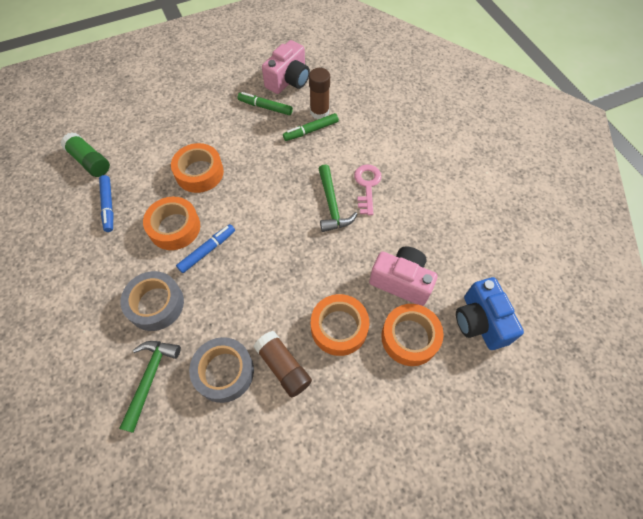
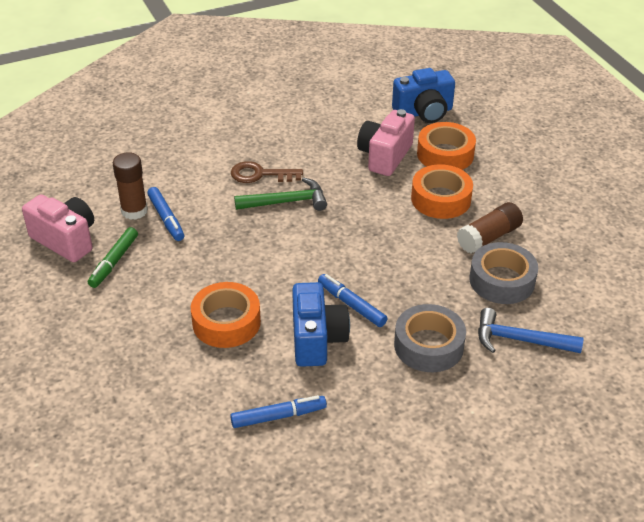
camera: 90 degrees left, 20 degrees down
(90, 161) = (190, 454): green glue stick -> none
(150, 378) = (520, 340): green hammer -> blue hammer
(174, 227) = (317, 339): orange tape -> blue camera
(311, 130) = (166, 218): green marker -> blue marker
(367, 186) = (260, 174): pink key -> brown key

